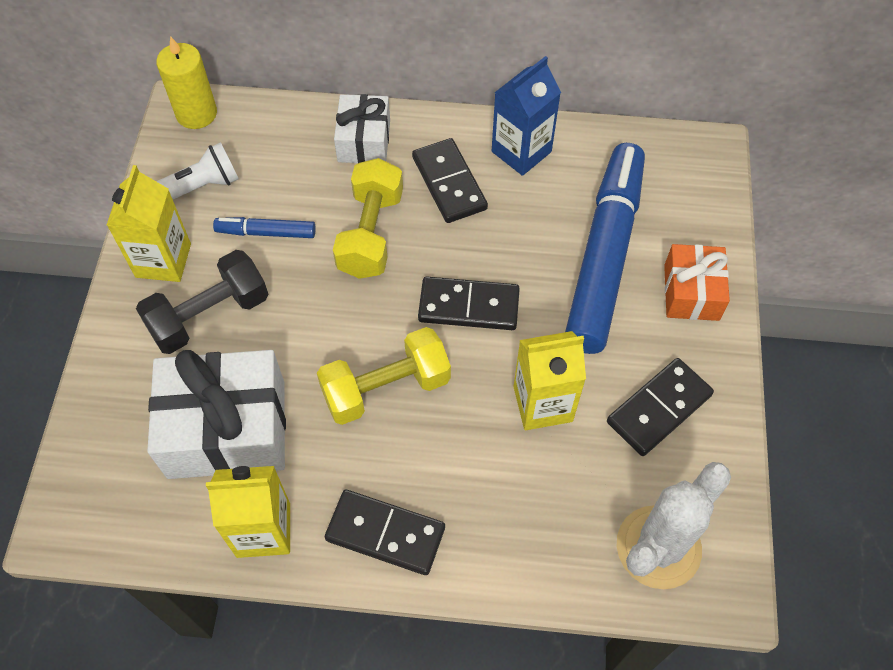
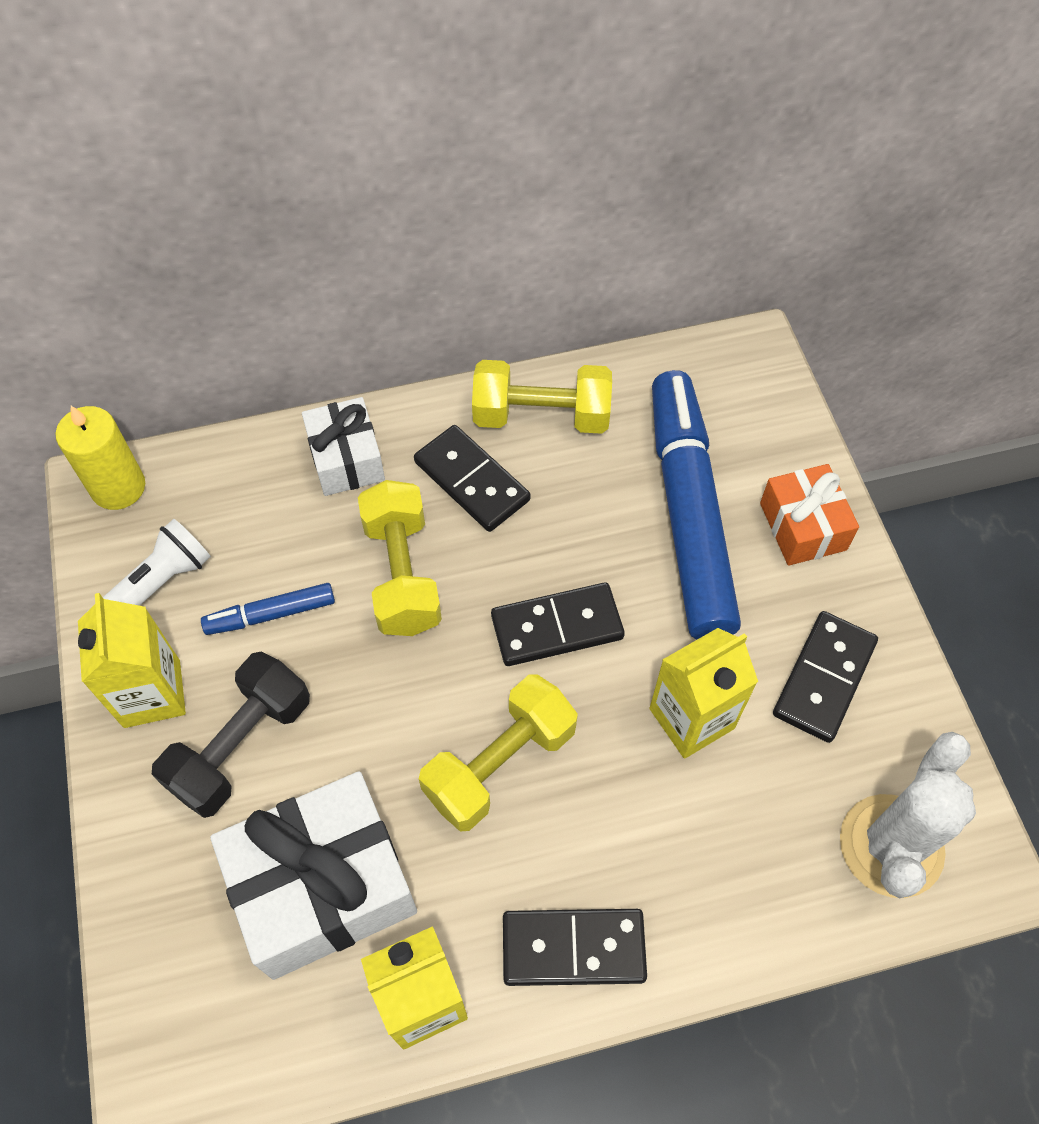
camera: 20 degrees left, 0 degrees up
(521, 152) = (541, 416): blue carton -> yellow dumbbell

